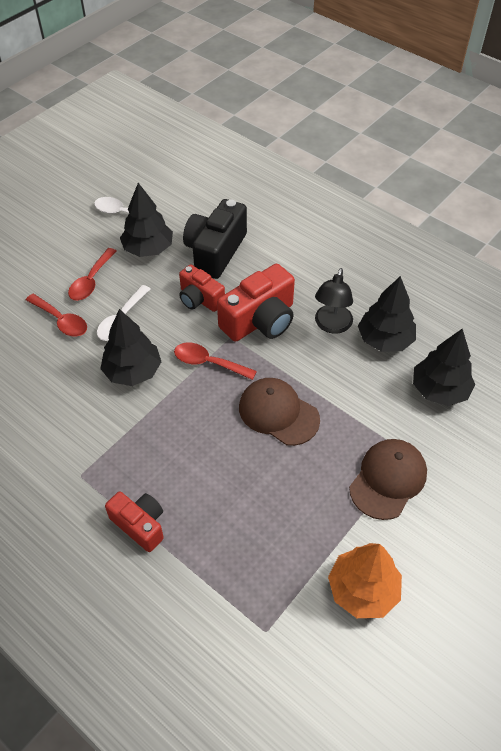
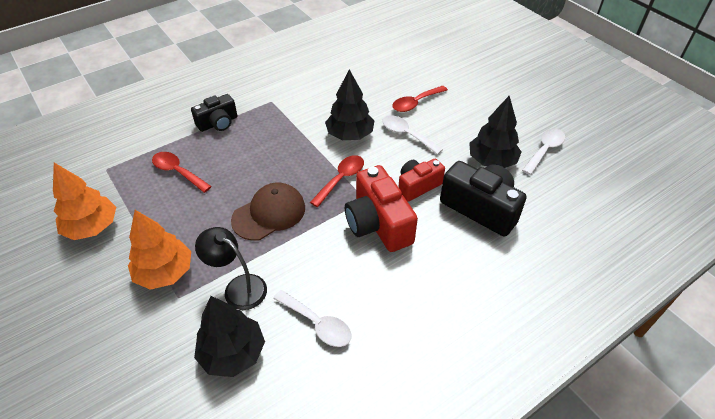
camera: 105 degrees right, 5 degrees down
(91, 281) = (456, 122): red spoon -> red spoon (178, 172)
(140, 525) = (218, 123): red camera -> black camera
(331, 325) = (353, 280): black lamp -> black lamp (238, 287)
(385, 340) = (317, 323): black tree -> white spoon
(388, 479) = (165, 273): brown cap -> orange tree

